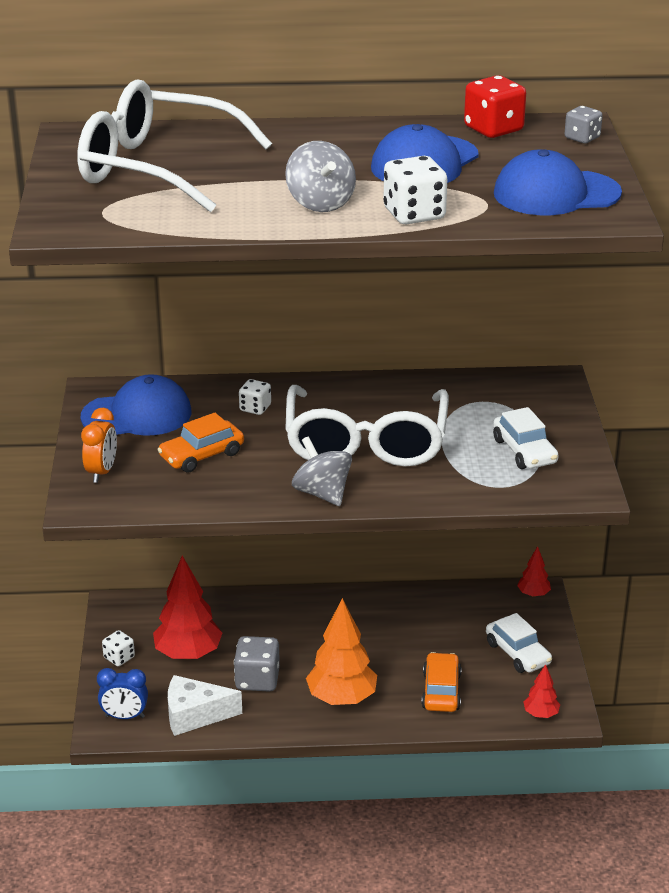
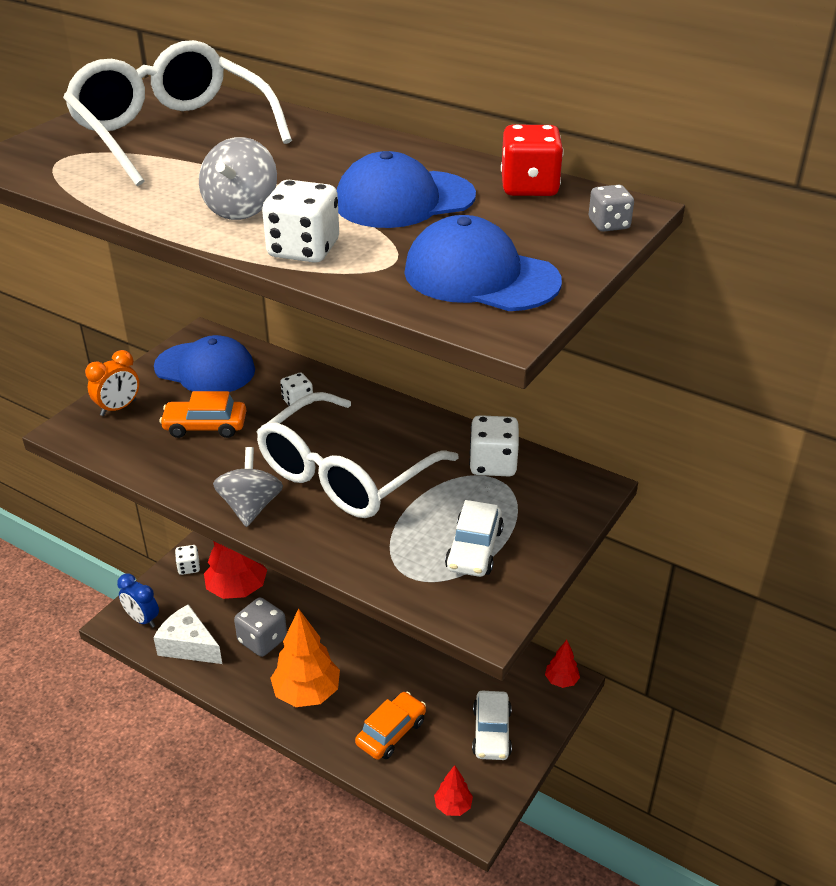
camera: 35 degrees right, 5 degrees up
(468, 392) = (493, 464): none -> white dice

